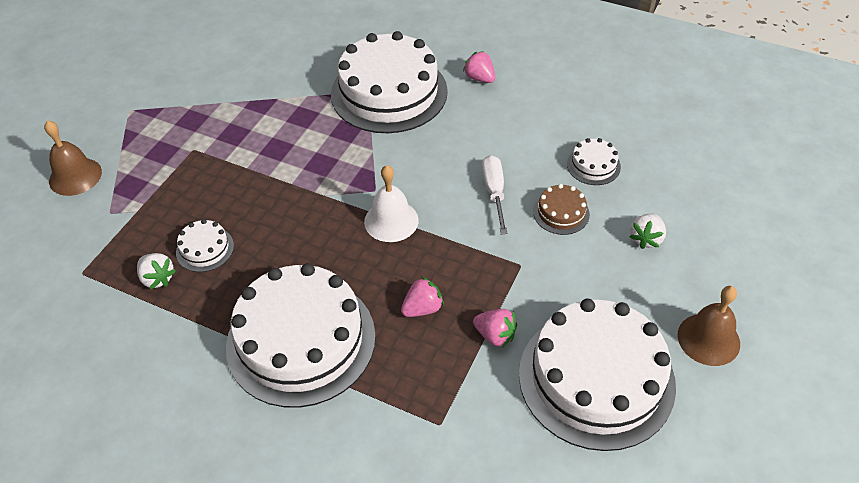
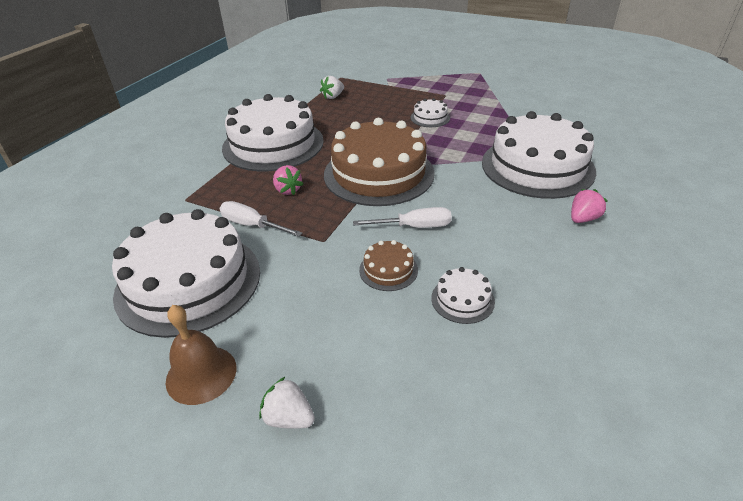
camera: 90 degrees right, 10 degrees down
(75, 176) = (416, 66): brown bell -> none
(205, 249) = (355, 107): white cake -> white cake (430, 118)
(391, 221) = (379, 173): white bell -> brown cake
(495, 335) = (252, 225): pink strawberry -> white screwdriver
(646, 239) = (349, 335): white strawberry -> white strawberry (289, 418)

